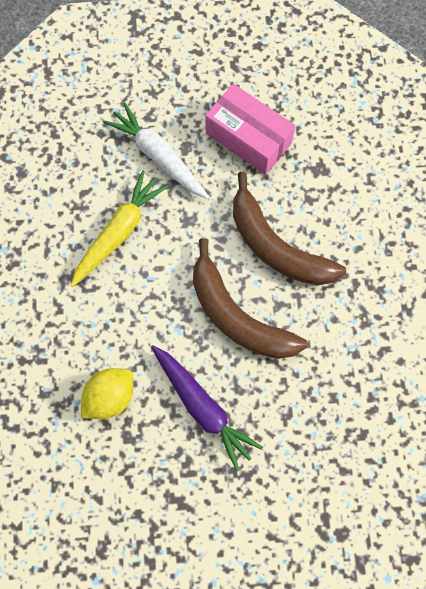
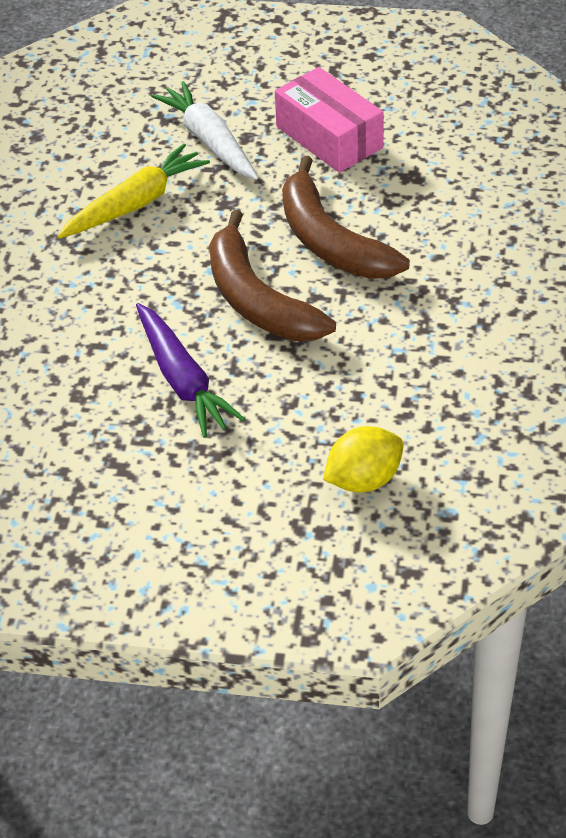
camera: 15 degrees right, 25 degrees down
(110, 397) = (69, 354): yellow lemon -> yellow lemon (364, 480)

